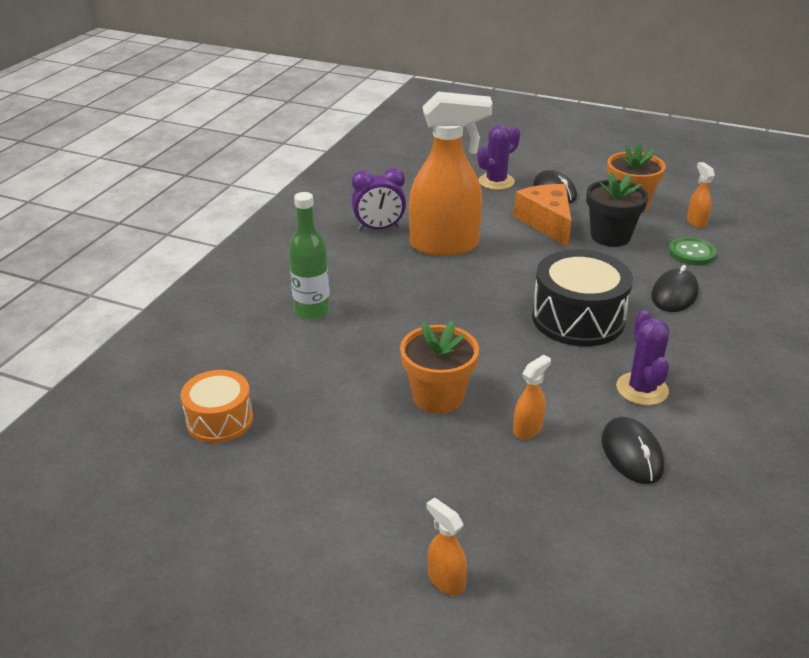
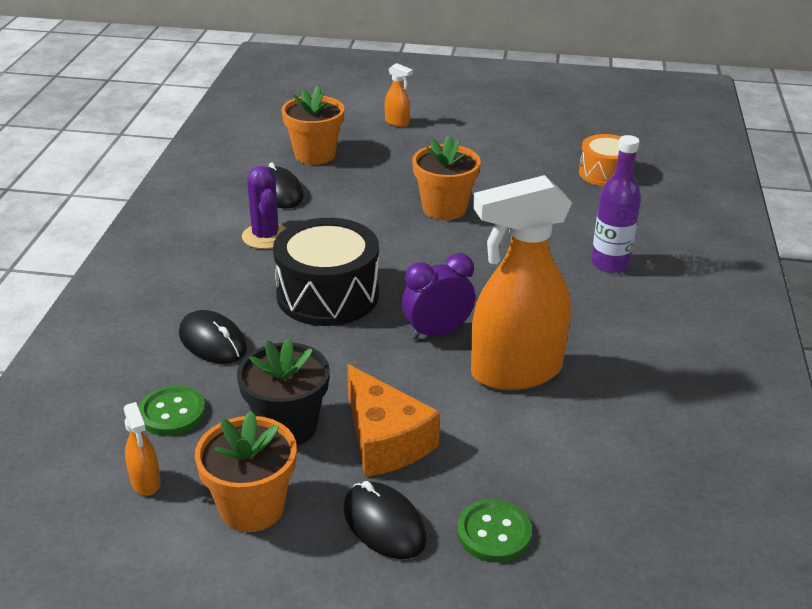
camera: 165 degrees right, 0 degrees up
(312, 311) = (610, 264): green bottle -> purple bottle
(379, 229) = (620, 387): purple clock -> purple clock (437, 332)
(496, 182) = (494, 533): purple cactus -> green button
(528, 429) = (363, 196): orange spray bottle -> none
(585, 520) = (315, 154): none -> orange flower pot
(674, 294) = (213, 341): black mouse -> black mouse turned 60 degrees counterclockwise

